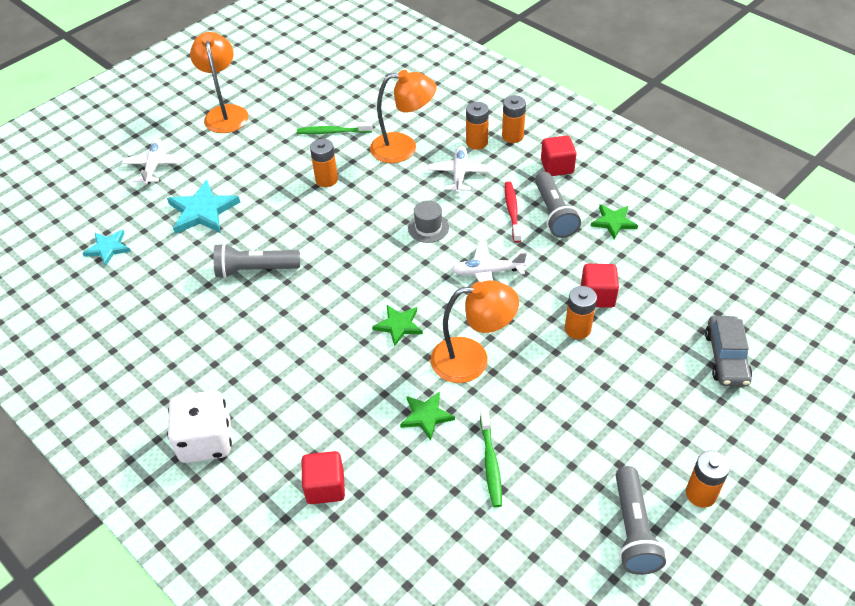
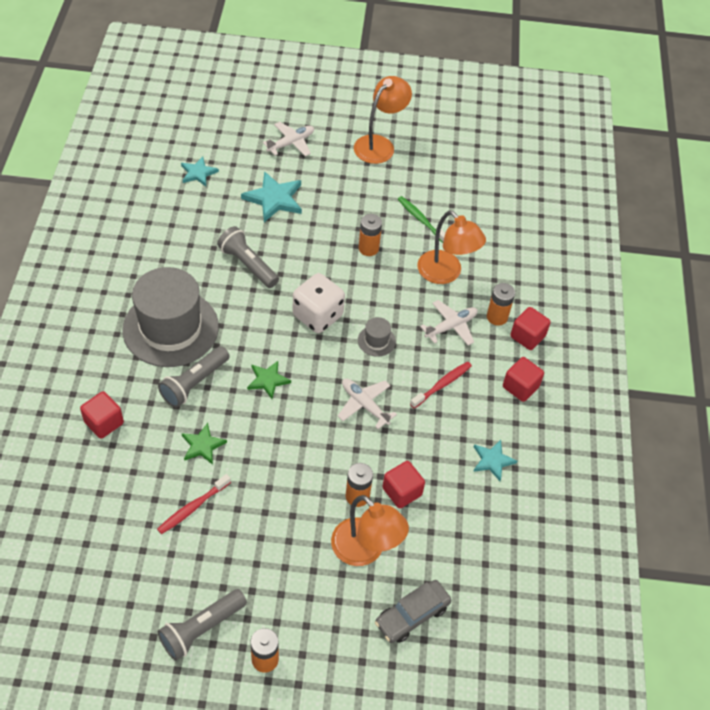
camera: 45 degrees right, 5 degrees up
(206, 441) = (90, 335): white dice -> white dice (318, 316)
(266, 368) = (170, 328): none -> grey hat
(472, 359) = (273, 444): orange lamp -> orange lamp (365, 551)
(490, 463) = (193, 507): green toothbrush -> red toothbrush
(512, 136) = (527, 336): orange battery -> red cube
(554, 213) = (465, 414): grey flashlight -> grey flashlight (194, 383)
(613, 222) = (492, 461): green star -> turquoise star

